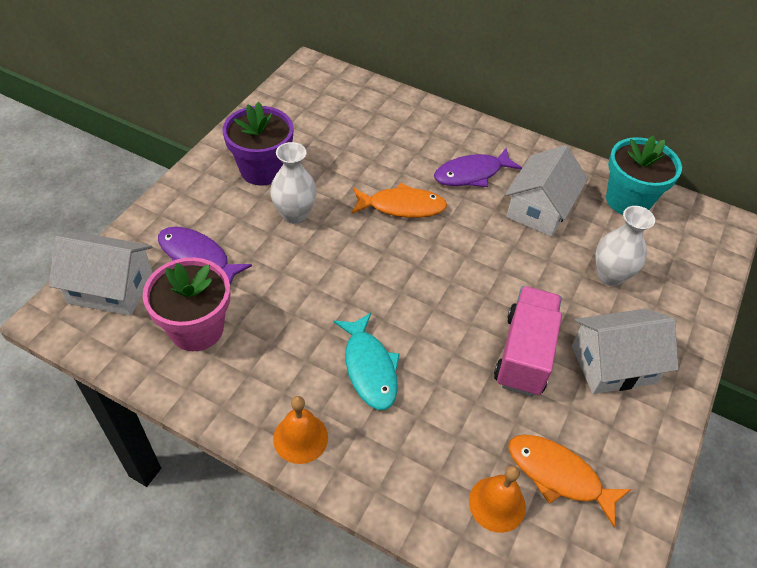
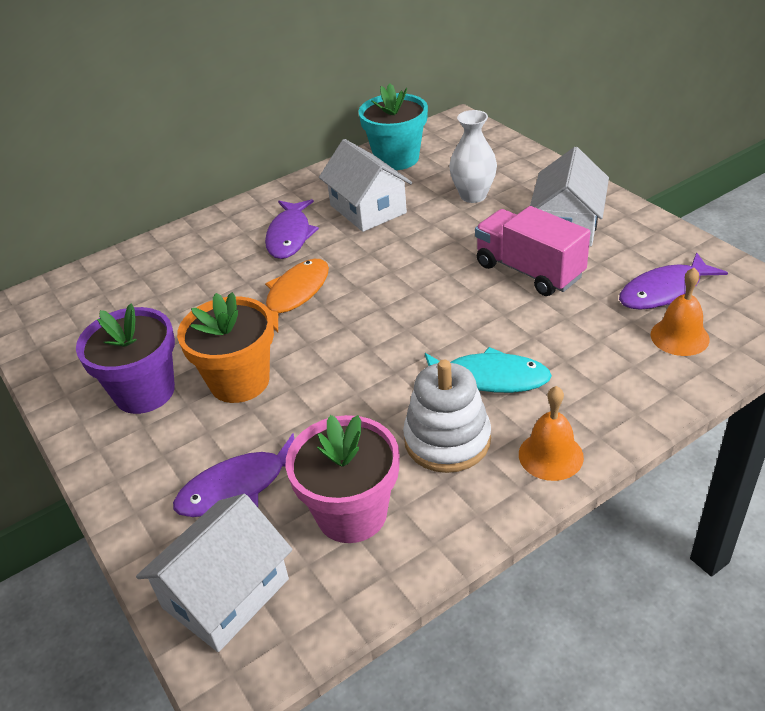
camera: 55 degrees left, 10 degrees down
(289, 362) = (447, 440): none -> white stacking toy
(295, 214) = (239, 381): white vase -> orange flower pot
(558, 475) = (664, 291): orange fish -> purple fish

